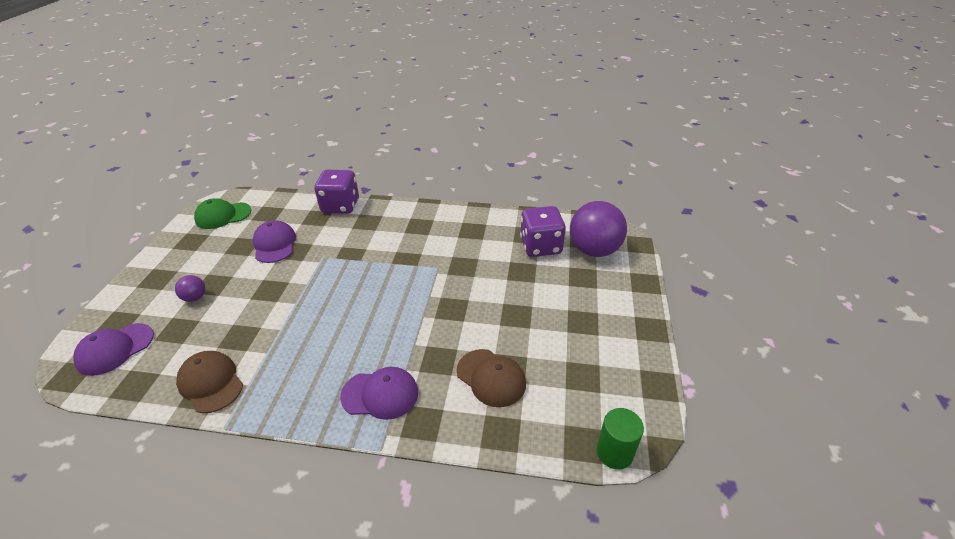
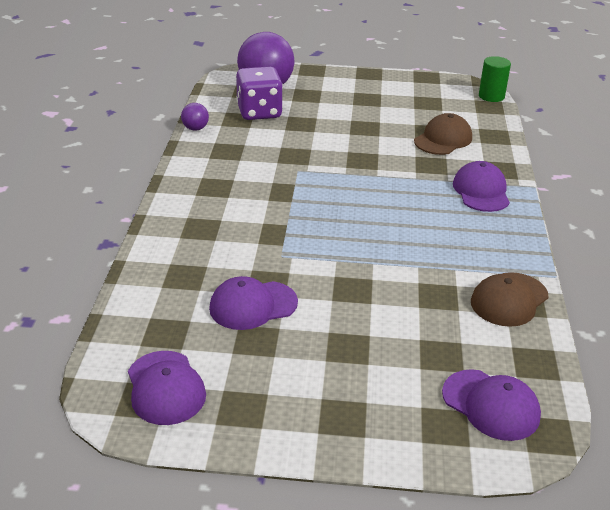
camera: 95 degrees left, 5 degrees down
(195, 297) = (378, 356): purple ball -> purple ball (195, 128)
(223, 215) = (165, 388): green cap -> purple cap
(340, 206) = (156, 257): purple dice -> none

